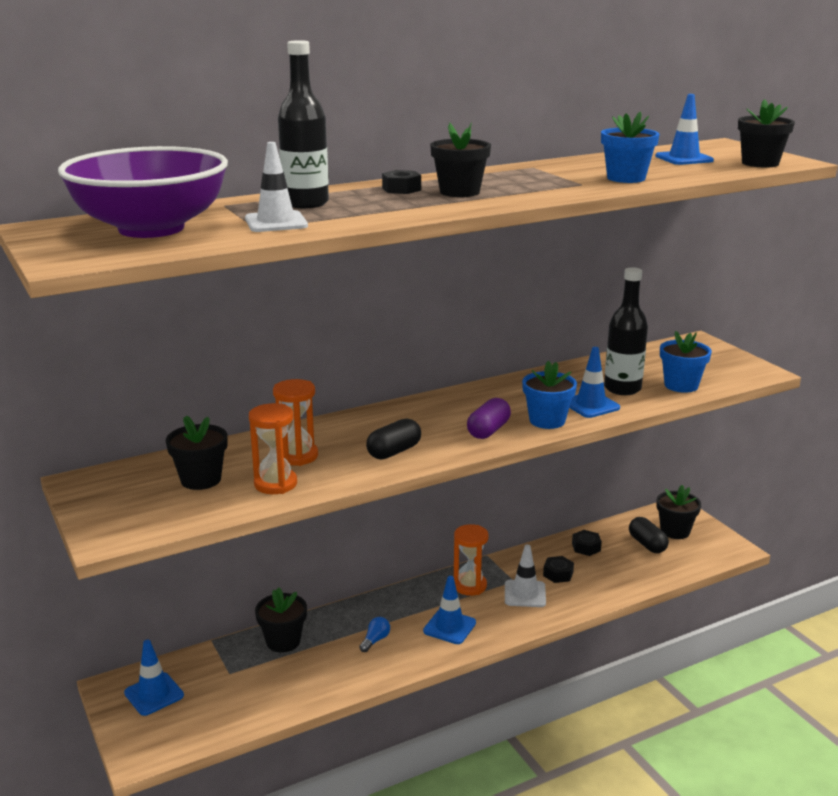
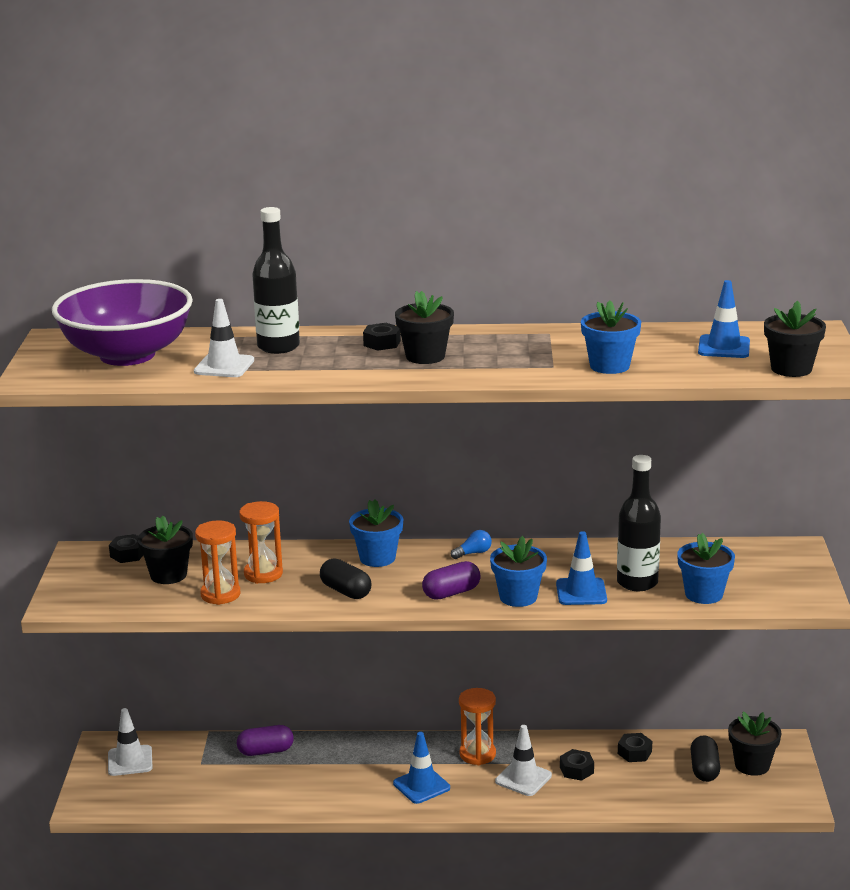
camera: 30 degrees right, 0 degrees up
(135, 471) = (128, 554): none -> black nut
(154, 694) = (130, 761): blue traffic cone -> white traffic cone
(283, 641) = (266, 751): black flower pot -> purple capsule
(375, 640) = (344, 776): blue light bulb -> blue light bulb (473, 553)
(388, 418) = (377, 558): none -> blue flower pot
(394, 452) = (346, 591): black capsule -> black capsule turned 60 degrees clockwise

